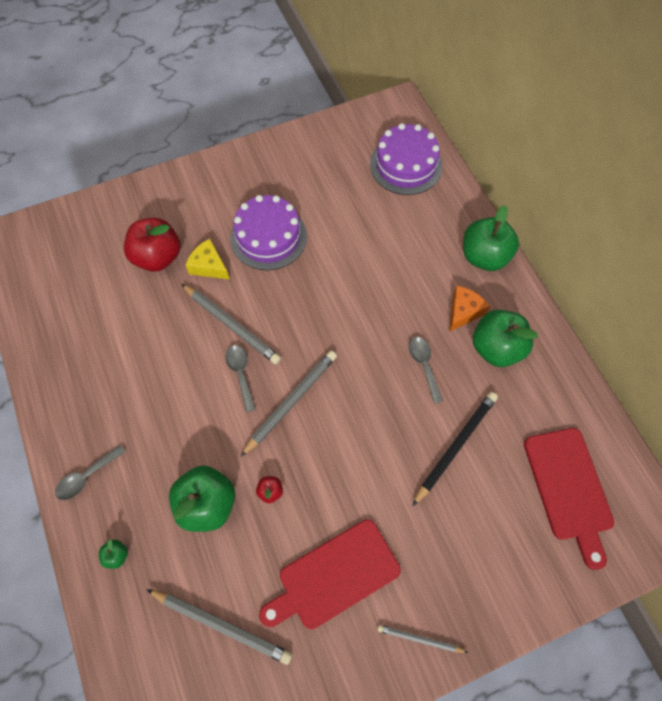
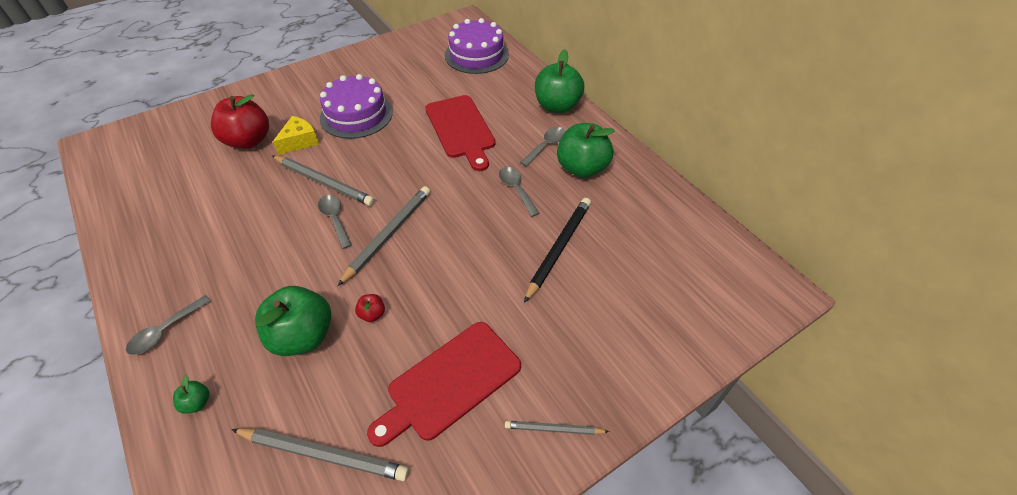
camera: 10 degrees left, 15 degrees down
(209, 266) = (299, 141): yellow cheese -> yellow cheese turned 105 degrees clockwise
(463, 312) = (546, 146): orange cheese -> grey spoon
(568, 488) = (676, 267): red cutting board -> red cutting board (461, 129)

